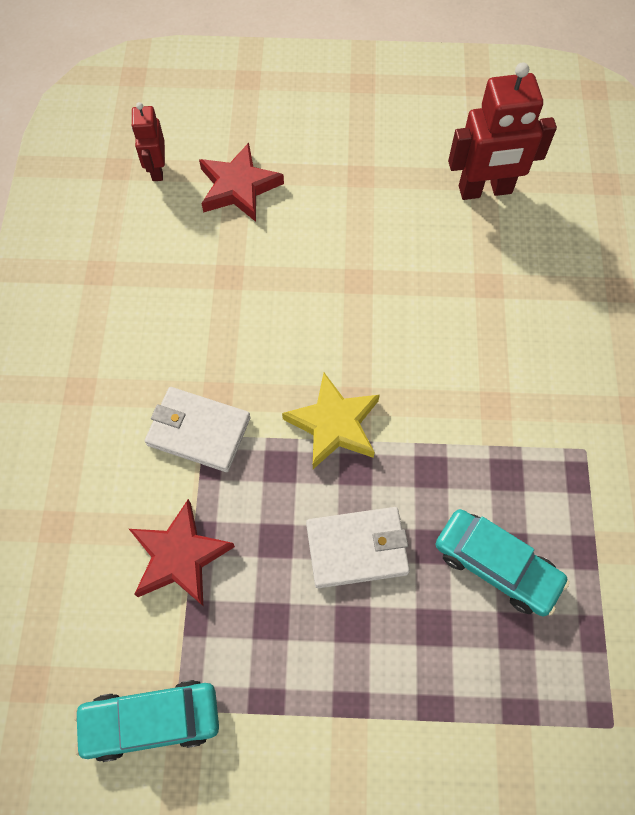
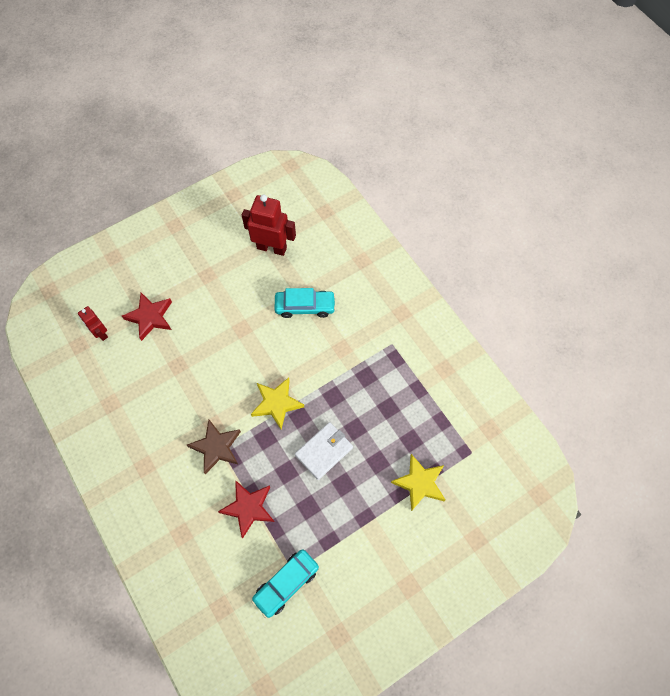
camera: 35 degrees left, 0 degrees up
(198, 431) = (216, 447): white wallet -> brown star
(483, 714) = (419, 483): none -> yellow star
(485, 190) = (272, 248): red robot -> red robot turned 120 degrees counterclockwise
(496, 565) = (386, 419): turquoise car -> turquoise car (305, 306)

